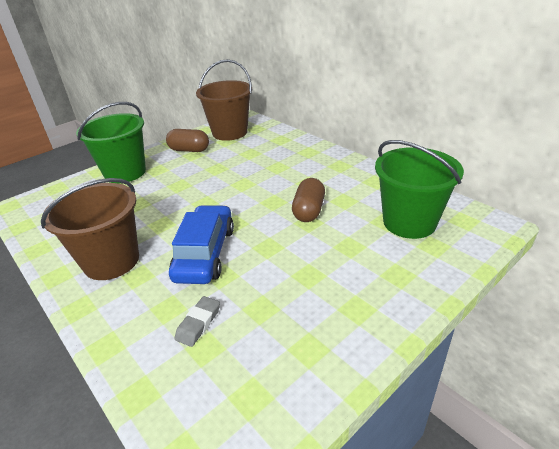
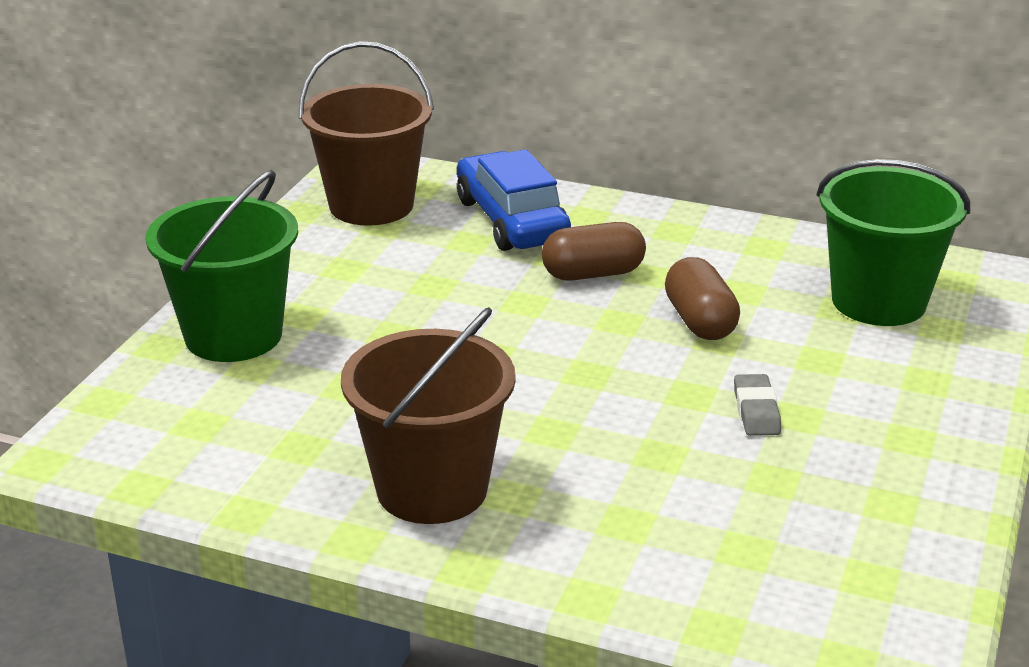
camera: 30 degrees left, 5 degrees down
(189, 150) = (323, 260): brown capsule -> brown capsule (593, 274)
(198, 323) = (700, 525): grey eraser -> grey eraser (756, 411)
(205, 253) = (593, 431): blue car -> blue car (511, 220)

